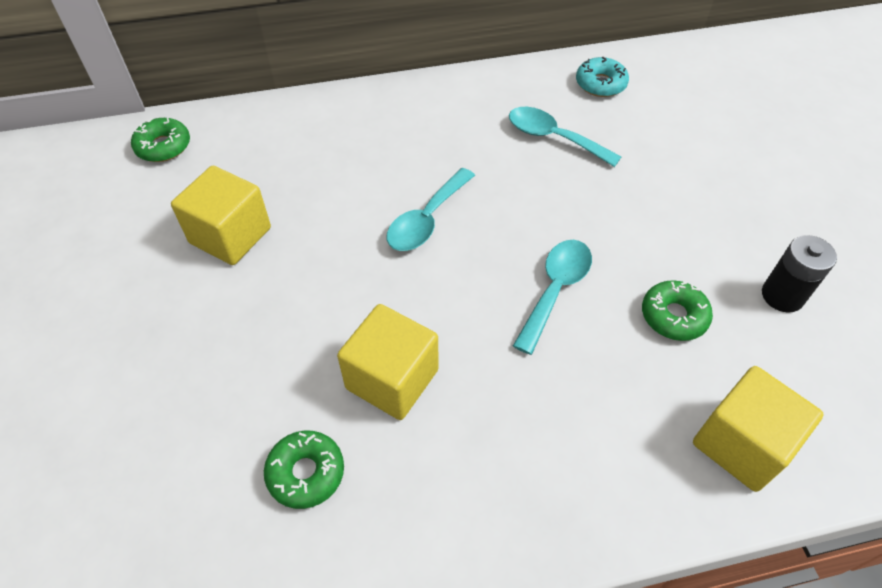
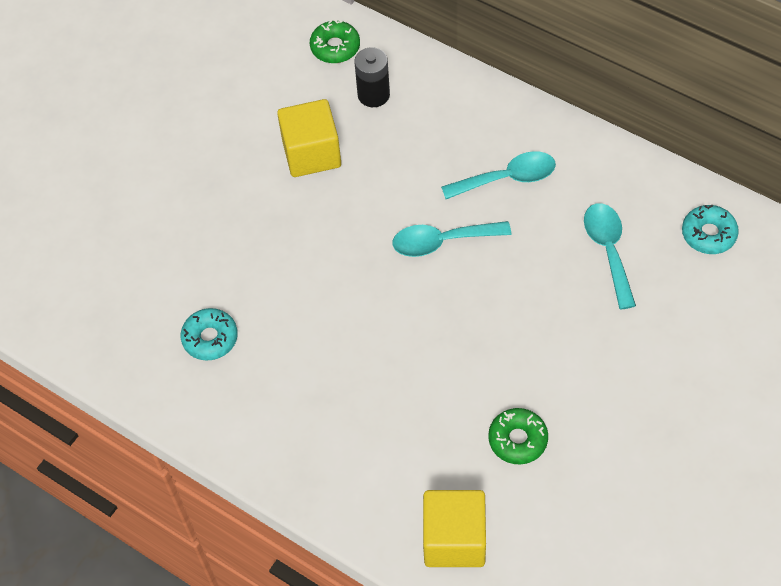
camera: 50 degrees right, 5 degrees up
(306, 473) = (210, 338): green donut -> turquoise donut
(392, 379) = (306, 327): yellow cube -> none
(555, 290) = (465, 358): turquoise spoon -> turquoise spoon (507, 178)
(782, 295) = (609, 492): black battery -> black battery (373, 95)

